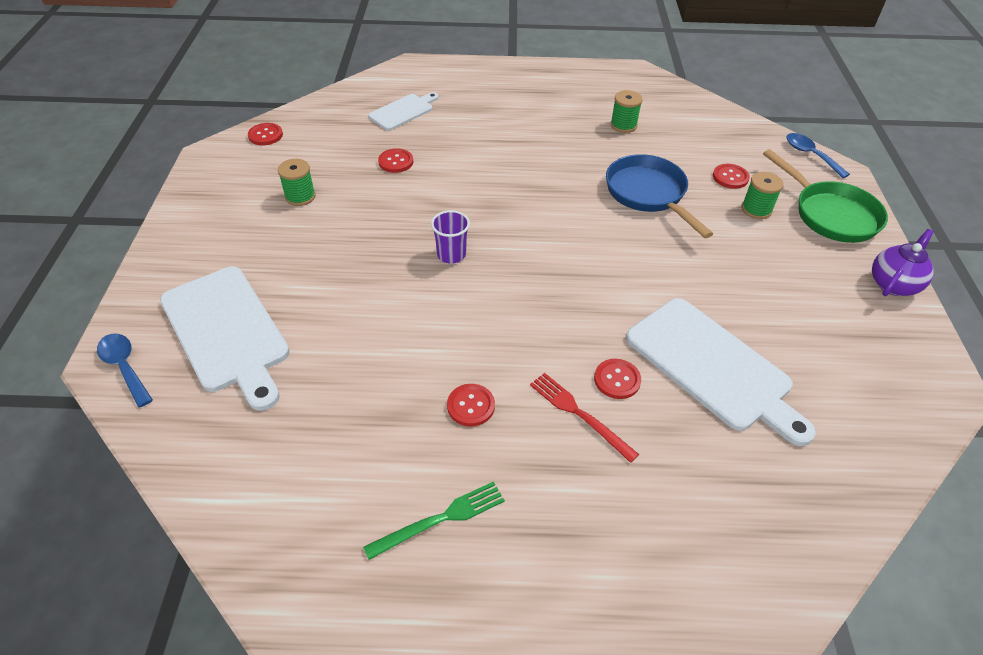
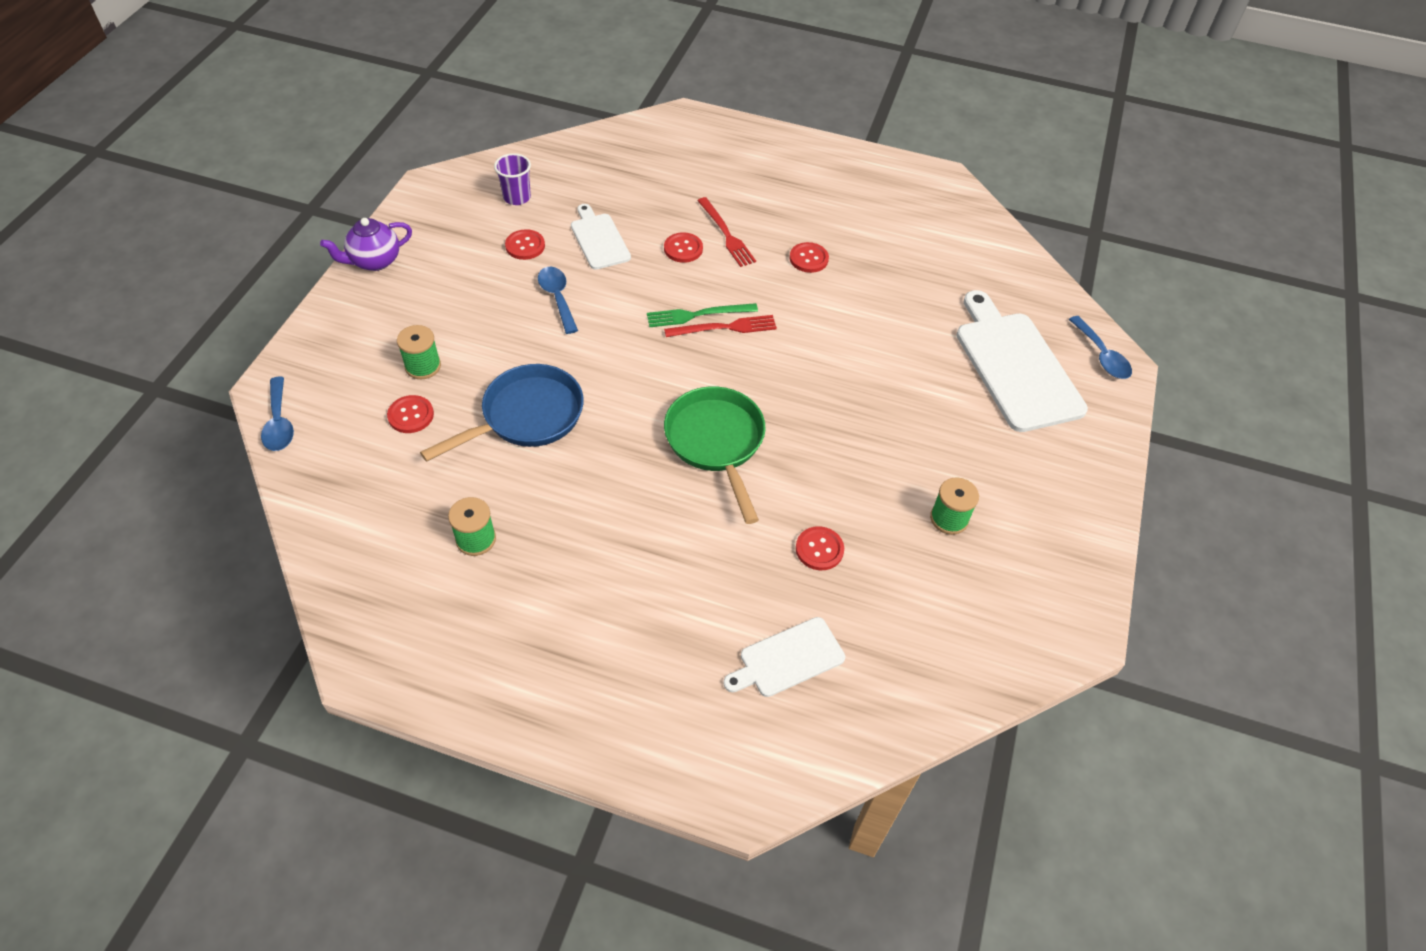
camera: 165 degrees left, 5 degrees up
(265, 135) = (1003, 655): red button -> red button (525, 246)
(440, 519) = (850, 202): green fork -> green fork (697, 315)
(451, 255) = (785, 394): purple cup -> purple cup (517, 197)
(529, 300) = (725, 328): none -> red fork
(648, 194) = (527, 416): blue pan -> blue pan turned 120 degrees counterclockwise
(702, 291) = (557, 297): none -> blue spoon
(712, 367) = (599, 239): white cutting board -> white cutting board, size x0.55
(831, 214) = (349, 340): green pan -> green pan (716, 442)

